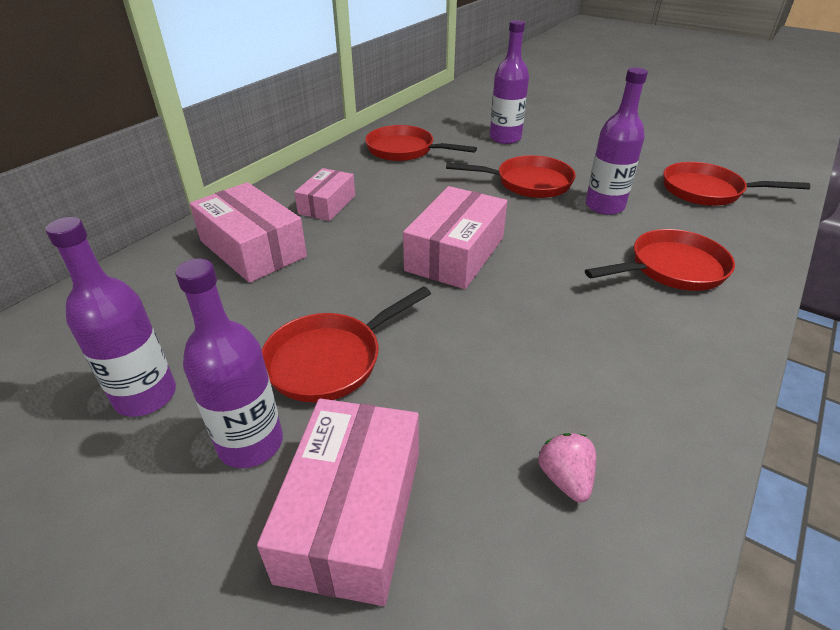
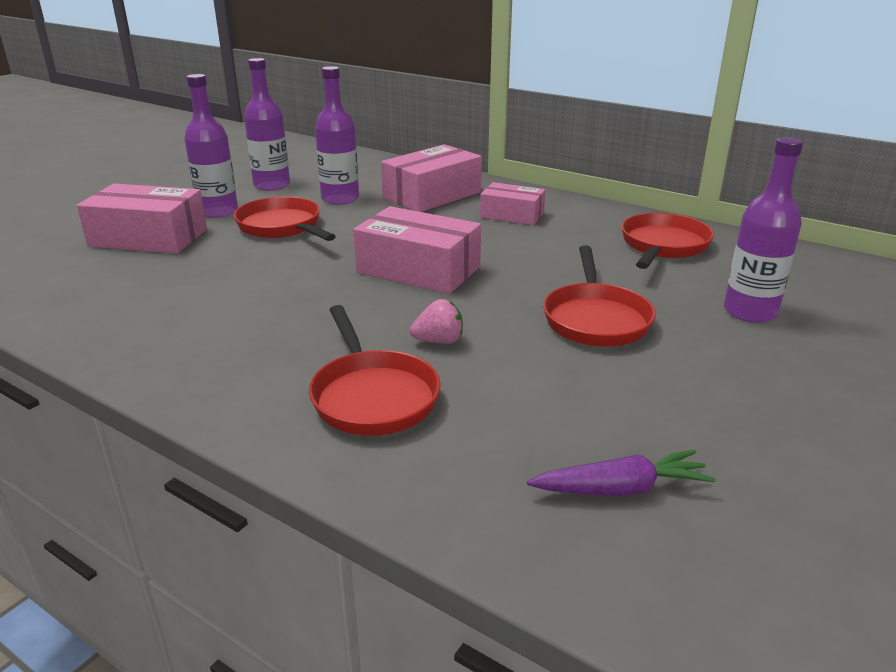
camera: 90 degrees right, 10 degrees down
(565, 478) = (123, 298): pink strawberry -> pink strawberry (439, 341)
(604, 206) = (538, 370): purple bottle -> purple bottle (340, 199)
(707, 191) = (620, 489): red pan -> purple carrot

